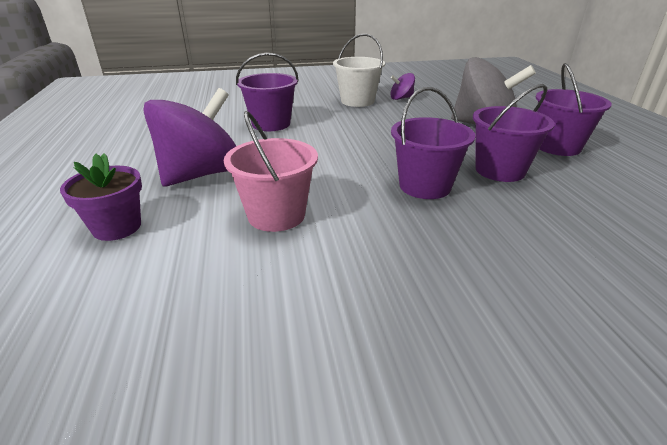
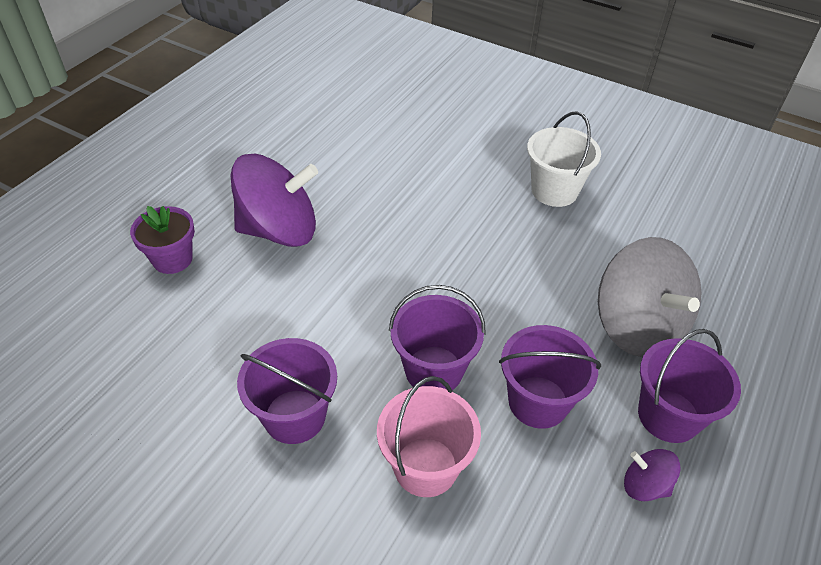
camera: 40 degrees right, 15 degrees up
(271, 124) = (413, 184): purple bucket -> purple bucket (294, 416)
(276, 215) = (278, 320): pink bucket -> pink bucket (425, 466)
(401, 98) = (616, 213): purple spinning top -> purple spinning top (645, 485)

